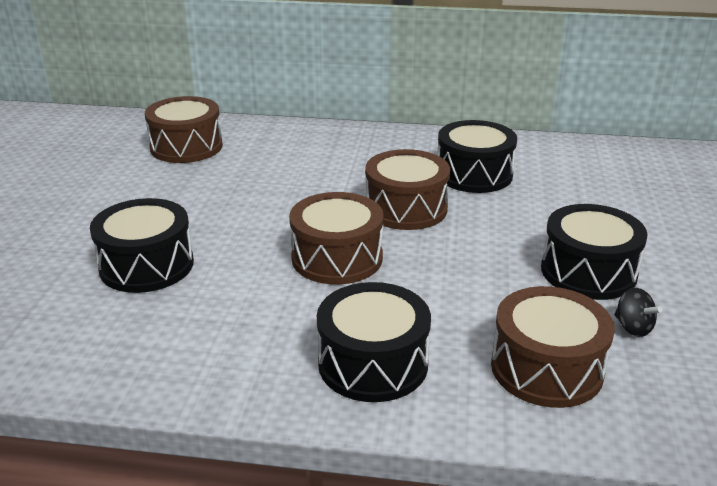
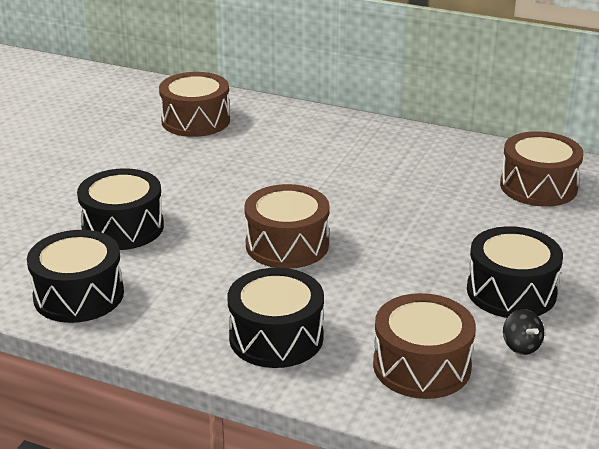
camera: 15 degrees right, 0 degrees up
(406, 208) = (372, 208): brown drum -> brown drum (538, 186)
(474, 174) = (456, 183): black drum -> black drum (79, 295)

